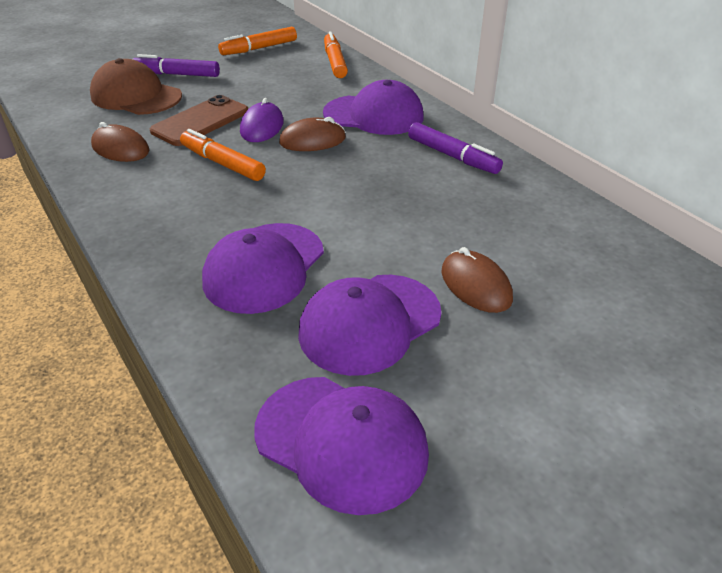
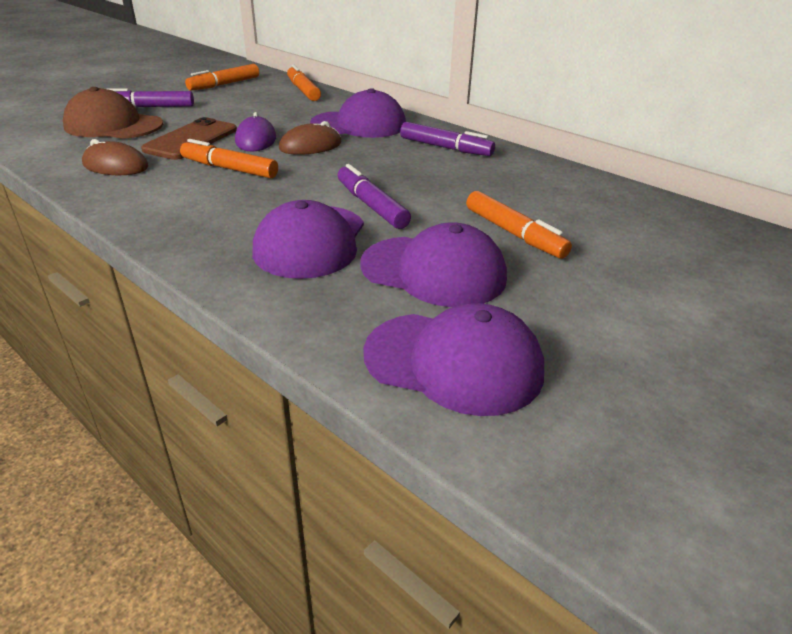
camera: 15 degrees left, 5 degrees down
(342, 228) = (371, 205): none -> purple marker
(369, 323) = (433, 271): purple cap -> purple cap turned 105 degrees counterclockwise
(476, 285) = (514, 234): brown mouse -> orange marker

